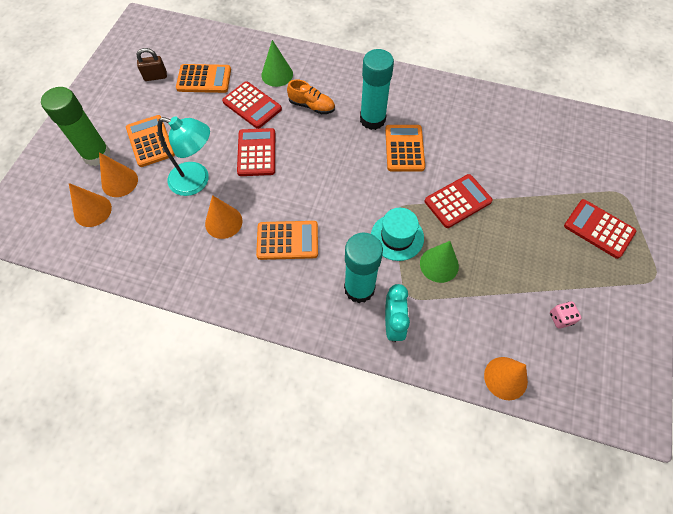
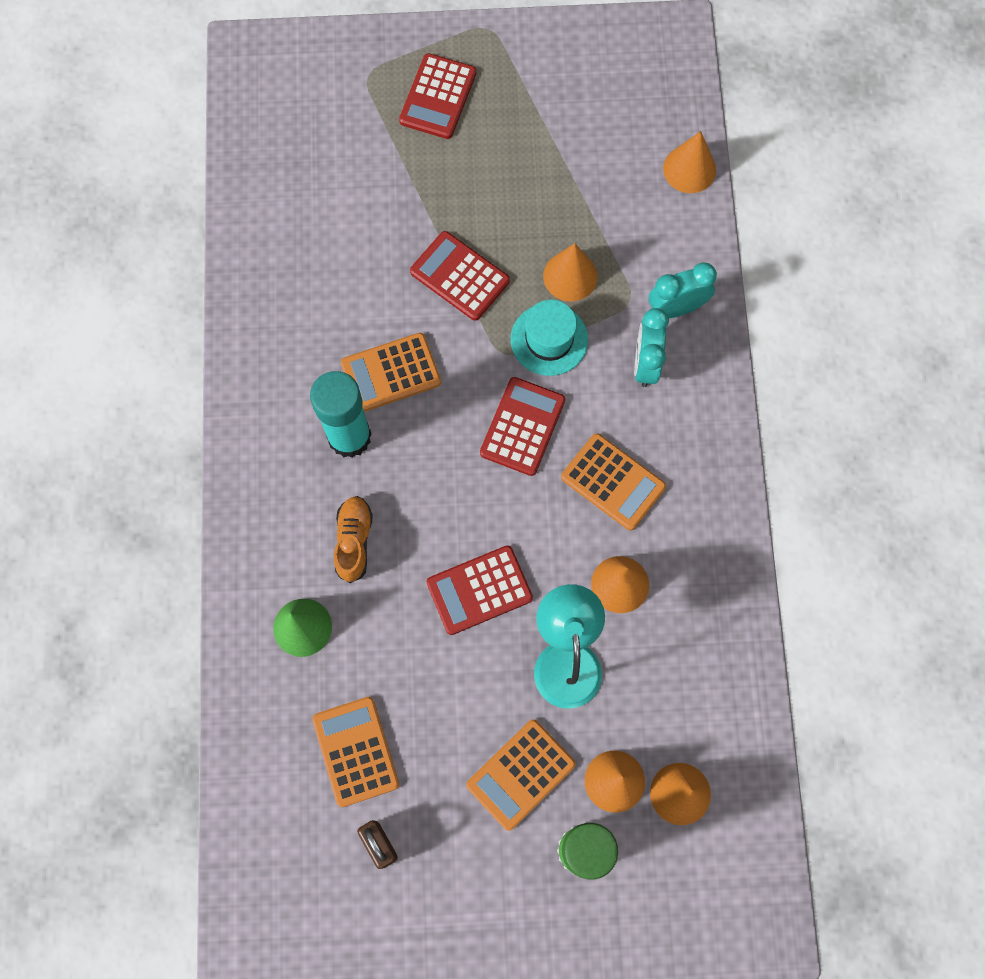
camera: 110 degrees left, 10 degrees up
(252, 105) = (386, 640): red calculator -> red calculator (522, 426)
(287, 240) = (613, 482): orange calculator -> orange calculator turned 150 degrees clockwise
(359, 288) = (645, 363): turquoise glue stick -> turquoise clock
(439, 264) = (570, 276): green cone -> orange cone
(560, 318) = (587, 123): pink dice -> none

